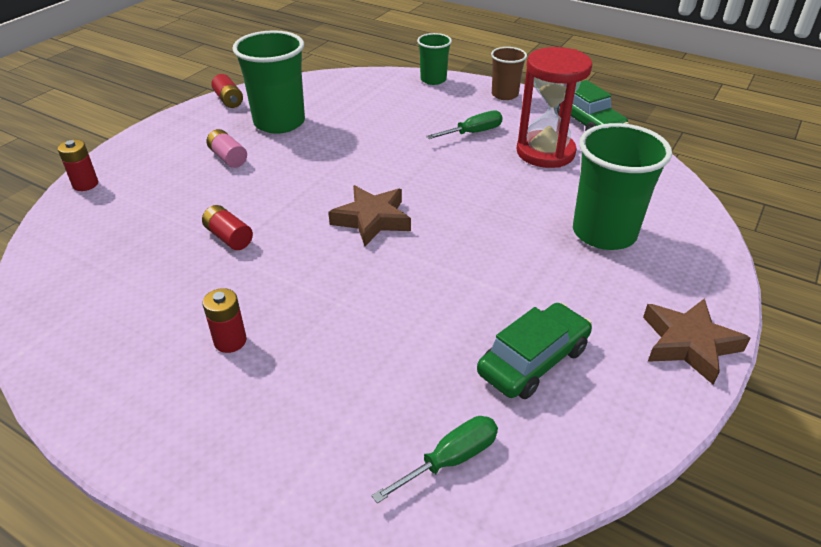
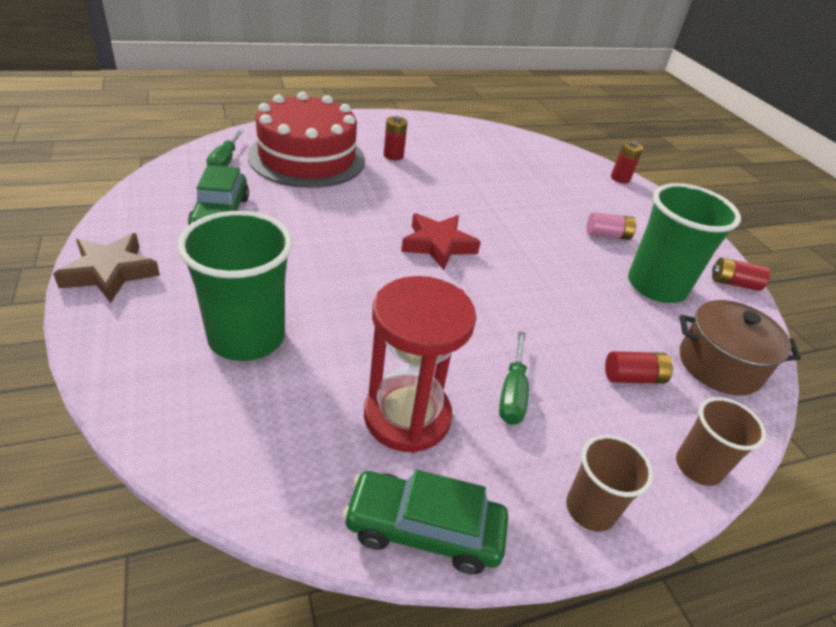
camera: 125 degrees right, 0 degrees up
(229, 237) = (491, 192): red battery -> red battery (633, 377)
(336, 401) = (307, 158): none -> red cake
(340, 88) = (719, 365): none -> brown pot
(372, 219) = (438, 245): brown star -> red star
(433, 80) = (698, 467): green cup -> brown cup

